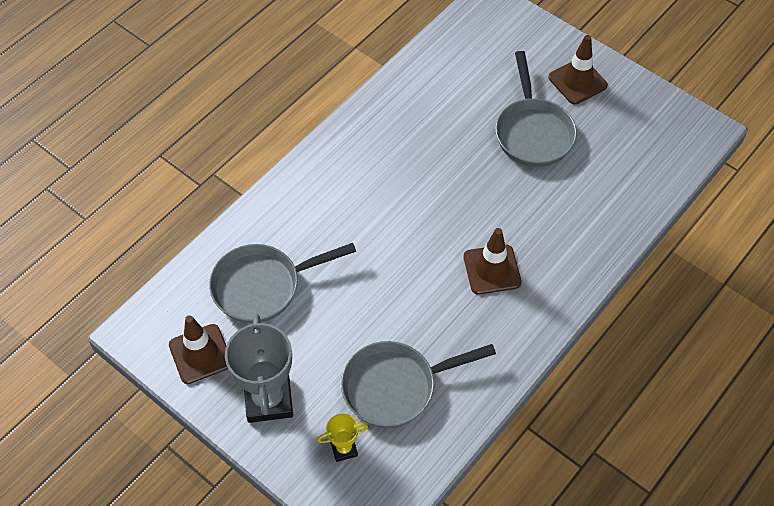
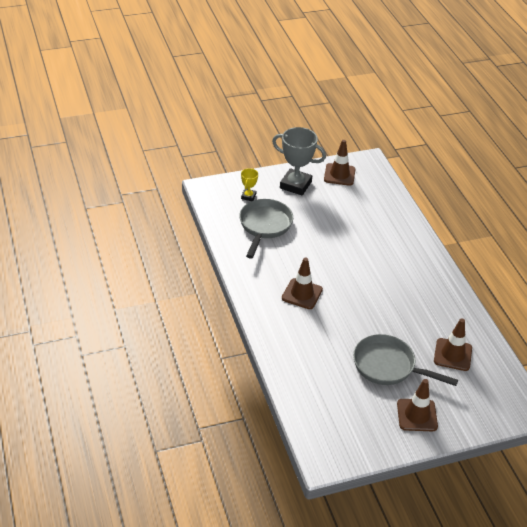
camera: 120 degrees right, 15 degrees down
(262, 286) = (362, 208): grey pan -> none
(464, 85) = (452, 354): none -> brown traffic cone

